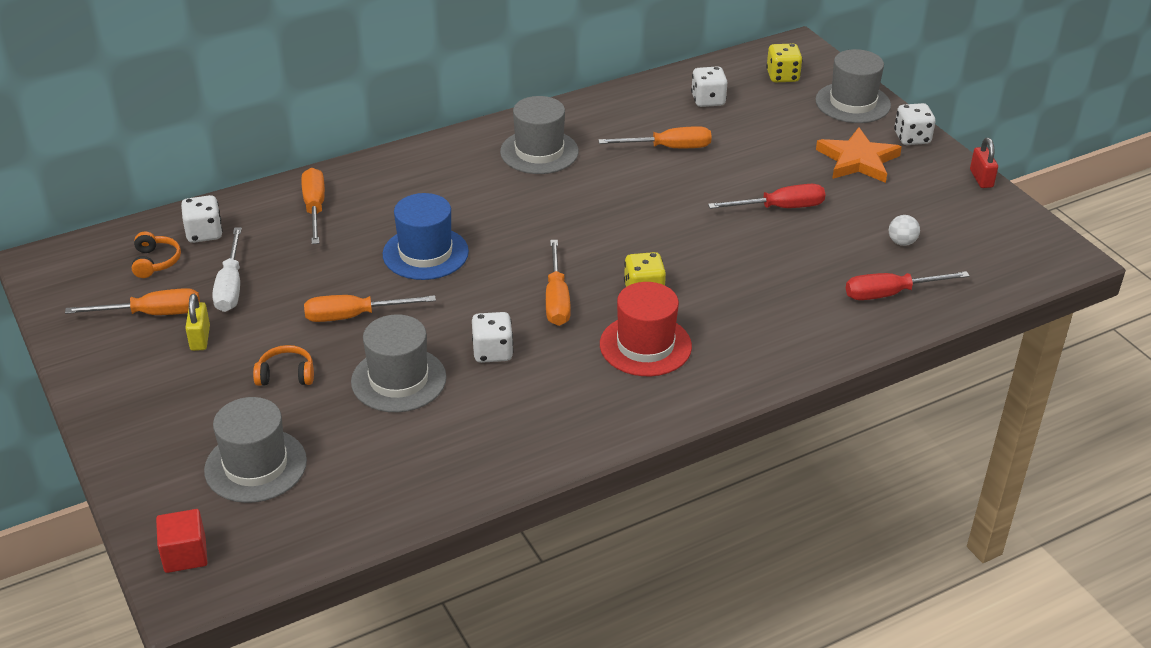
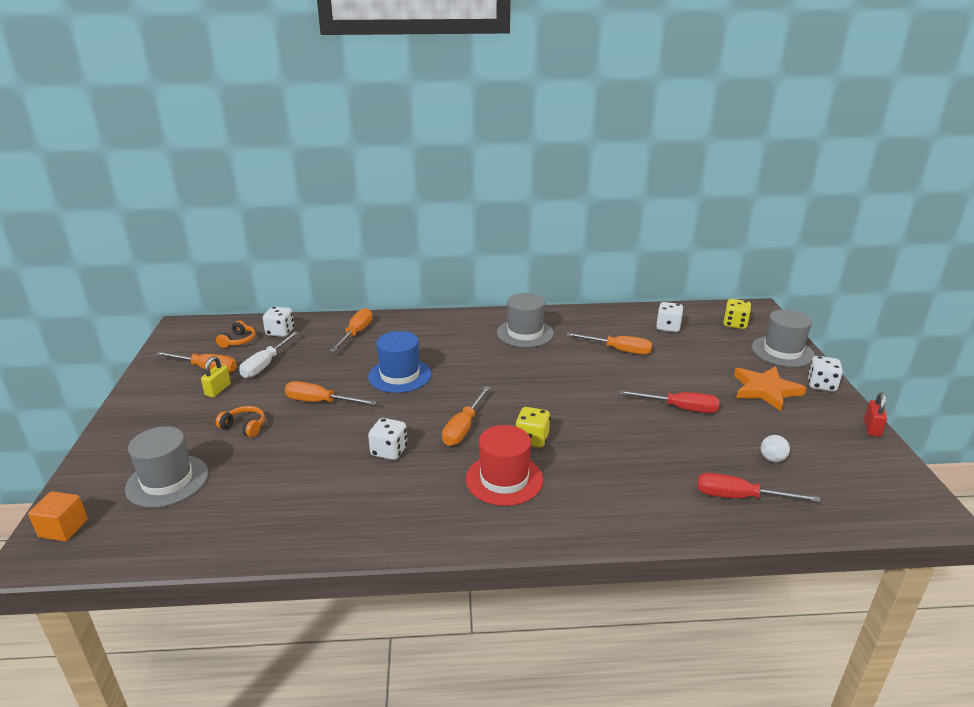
camera: 25 degrees right, 10 degrees down
(185, 554) = (63, 528): red cube -> orange cube
(398, 380) = (310, 451): grey hat -> none

